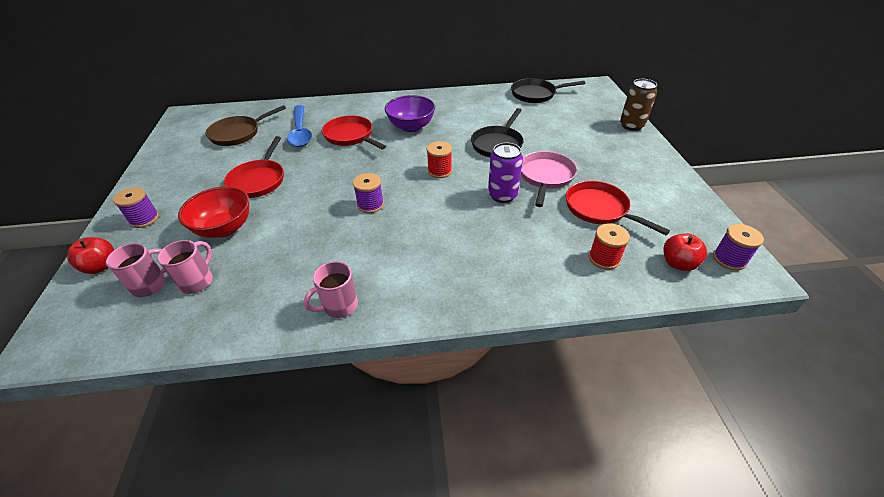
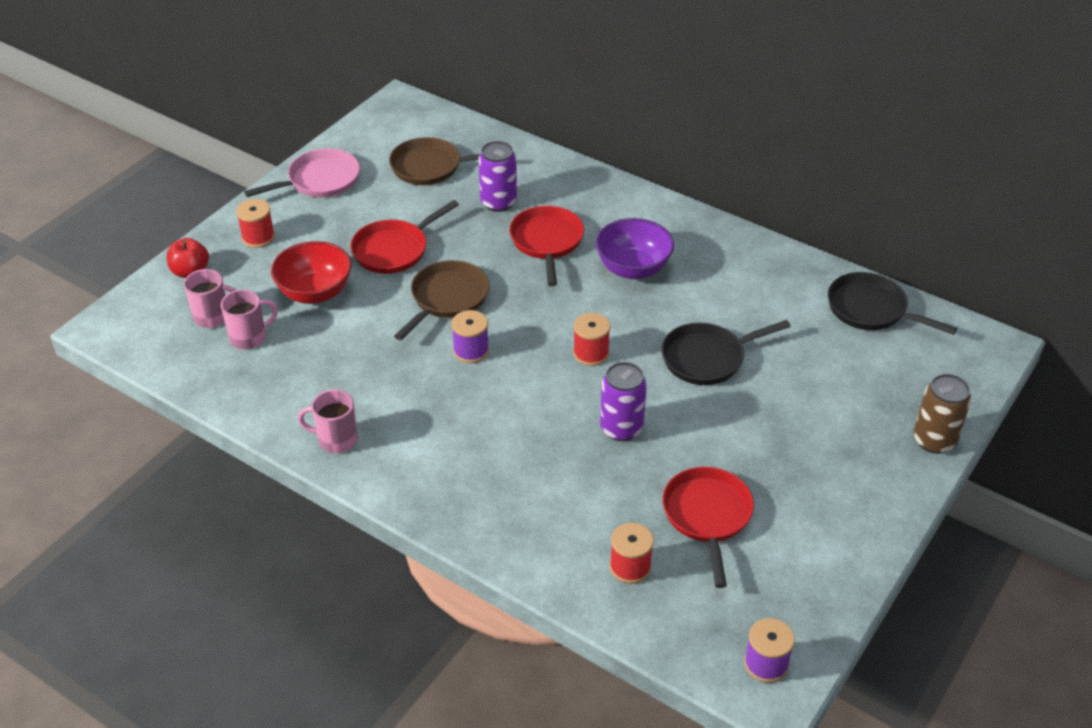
camera: 40 degrees right, 0 degrees up
(144, 219) = (258, 237): purple spool -> red spool
(300, 132) = (498, 202): blue spoon -> purple can
(323, 187) = (447, 299): none -> brown pan
(545, 177) = (703, 438): pink pan -> pink pan (319, 181)
(678, 263) = (700, 627): red apple -> none

